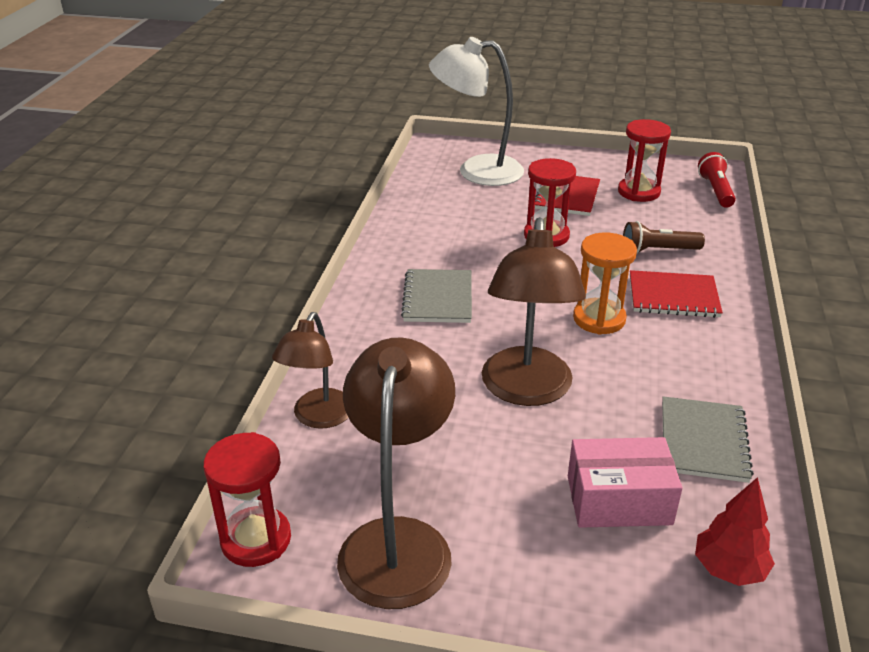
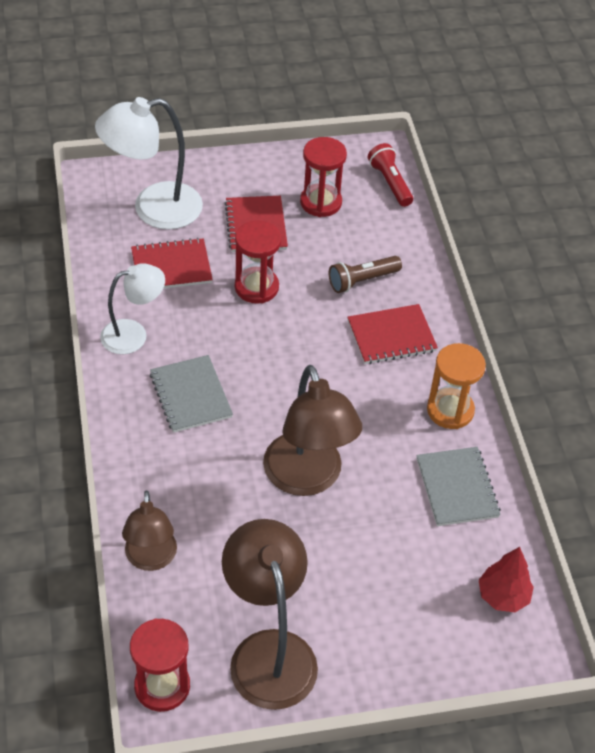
camera: 25 degrees left, 15 degrees up
(409, 245) = (133, 334): none -> white lamp
(471, 208) = (171, 267): none -> red notebook
(599, 319) = (338, 381): orange hourglass -> orange hourglass (450, 410)
(619, 500) = (412, 562): pink box -> none

